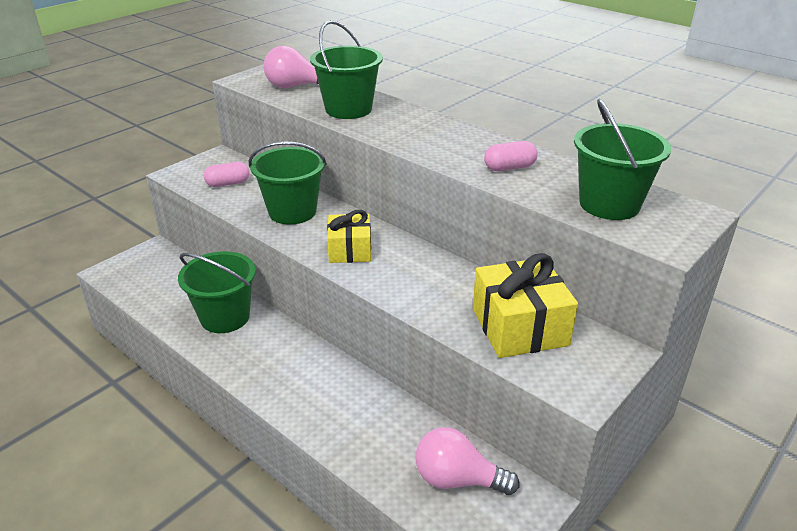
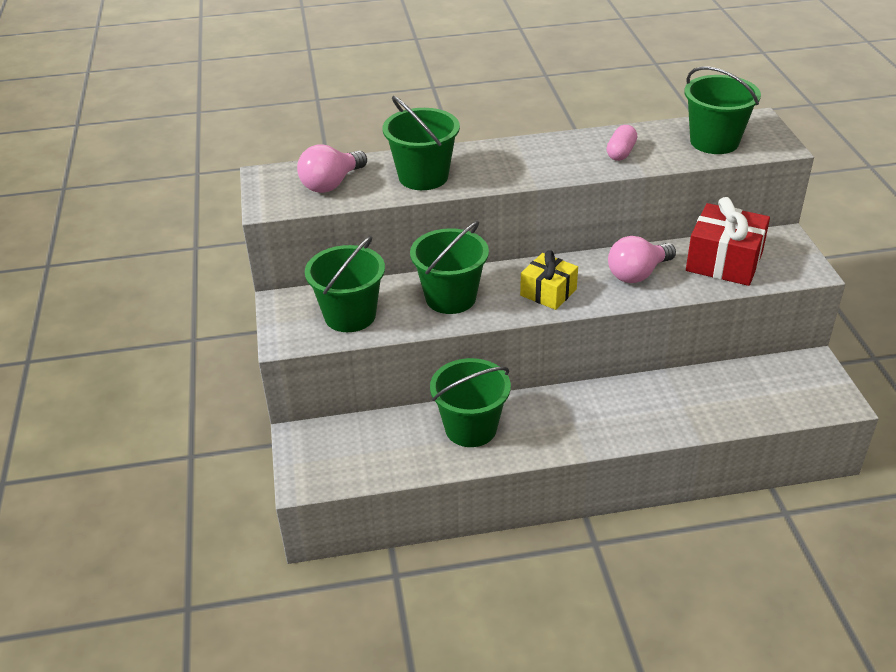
camera: 50 degrees left, 5 degrees up
(228, 183) = (350, 315): pink capsule -> green bucket
(457, 479) = (770, 386): pink light bulb -> pink light bulb (637, 274)
(519, 327) = (724, 261): yellow gift -> red gift

